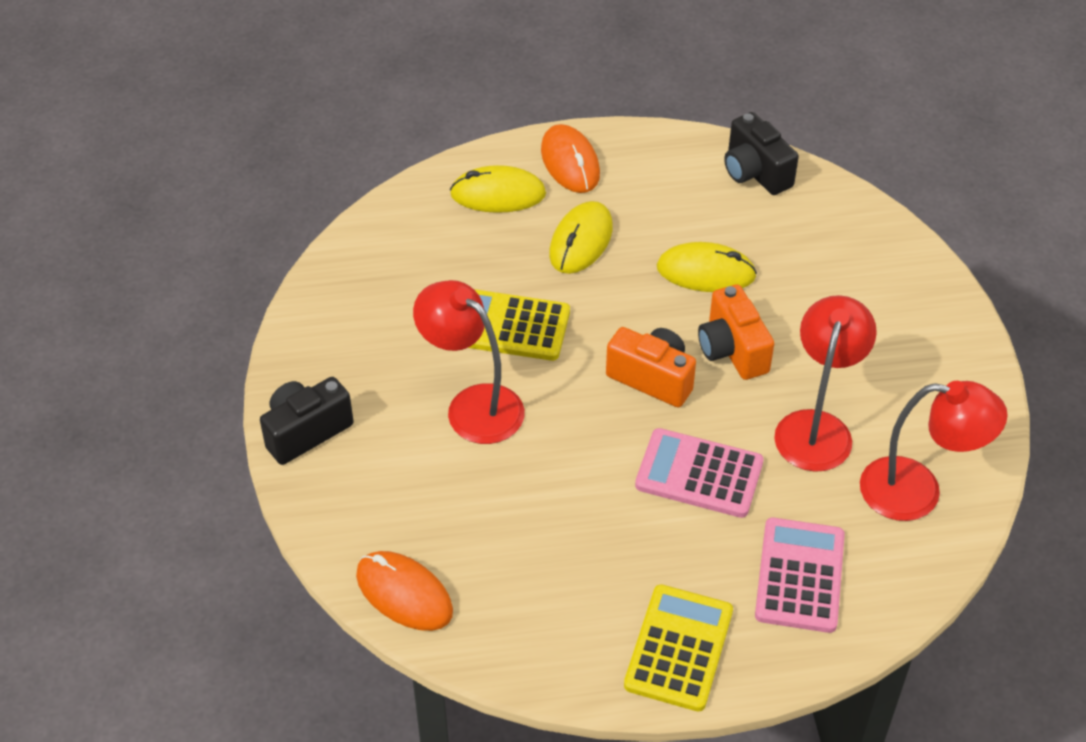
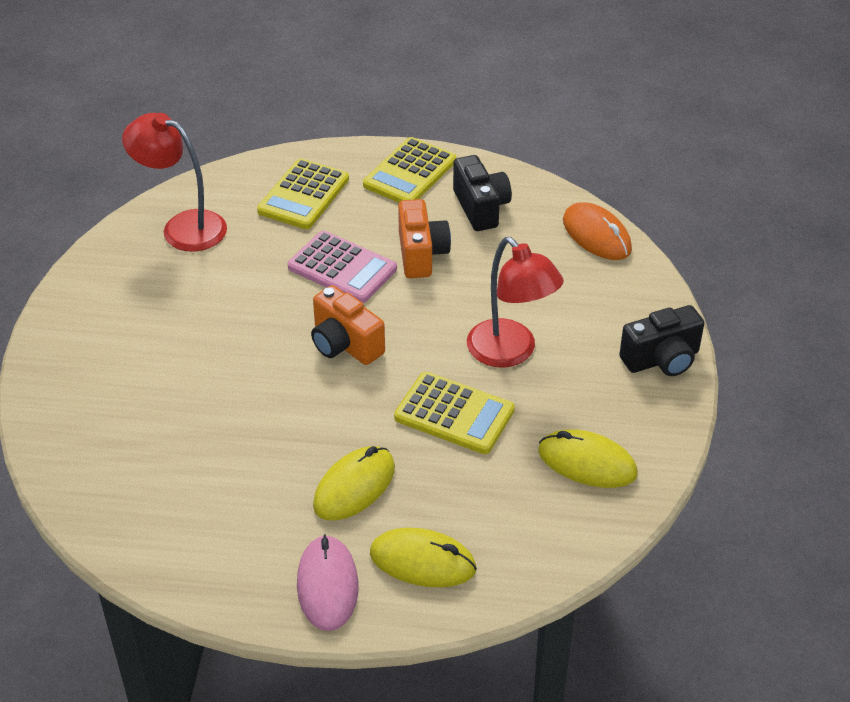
camera: 165 degrees left, 5 degrees down
(570, 162) = (327, 585): orange mouse -> pink mouse
(706, 272) = (246, 429): yellow mouse -> yellow mouse (587, 463)
(732, 350) = (263, 354): orange camera -> orange camera (421, 254)
(755, 172) = (132, 527): black camera -> black camera (481, 208)
(799, 576) = (303, 195): pink calculator -> yellow calculator
(816, 427) = (229, 282): red lamp -> none

